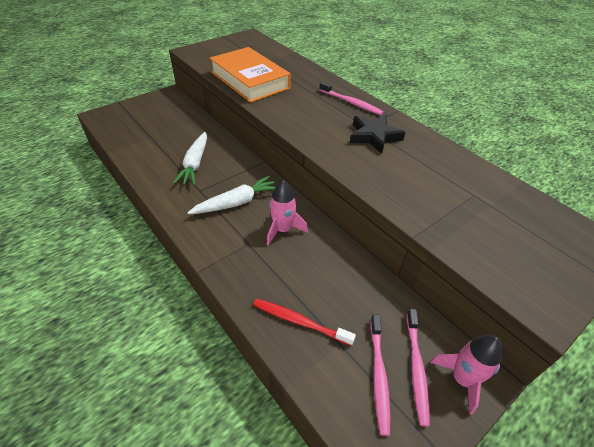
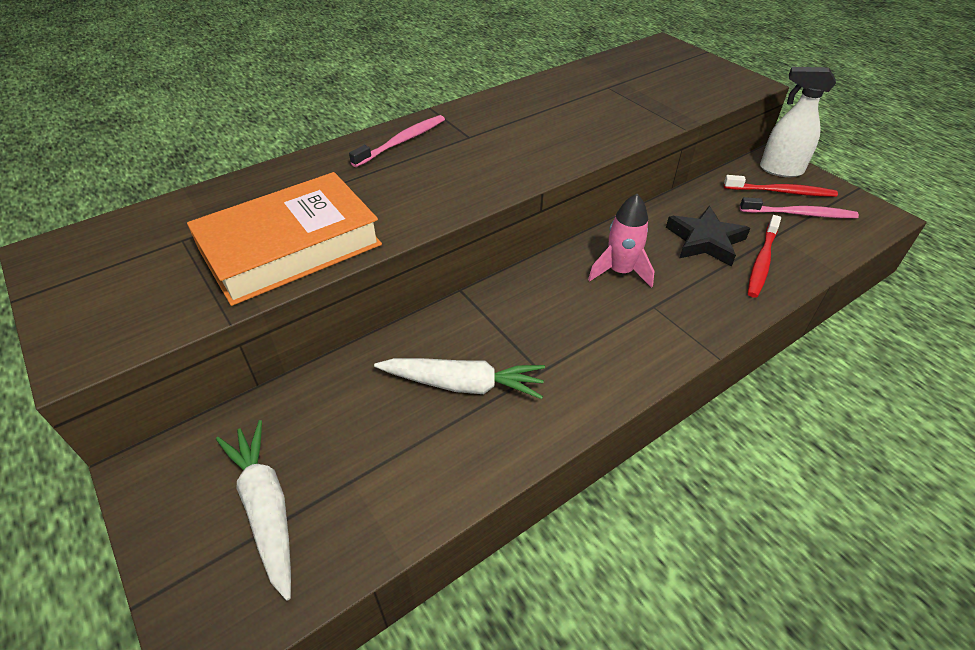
camera: 85 degrees left, 0 degrees up
(236, 202) = (568, 321): white carrot -> white carrot (266, 509)
(374, 136) = (497, 132): black star -> black star (705, 241)
(416, 368) = (781, 192): pink toothbrush -> red toothbrush
(462, 379) = (780, 170): pink rocket -> white spray bottle

